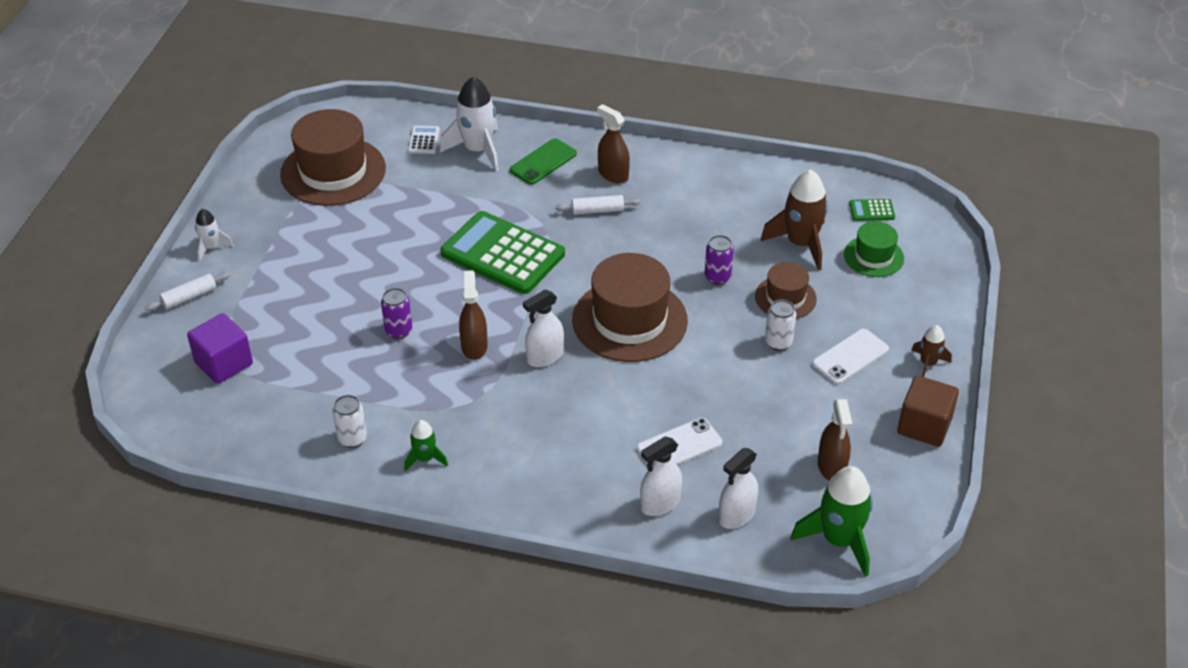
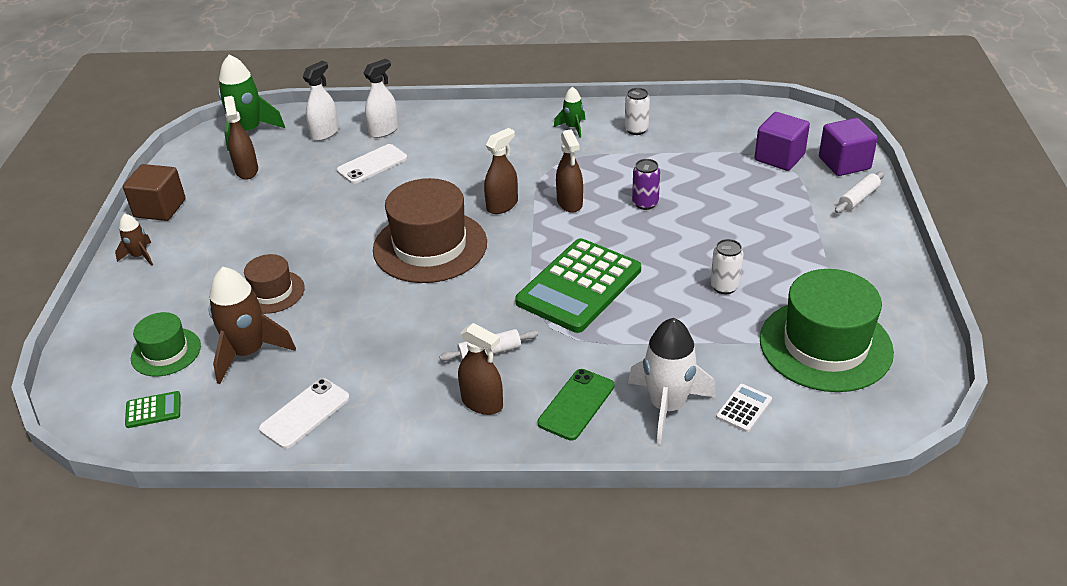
camera: 170 degrees right, 5 degrees down
(164, 342) = (844, 163): none -> purple cube
(211, 247) = (882, 242): white rocket -> none
(333, 171) = (825, 345): brown hat -> green hat
(424, 140) = (744, 408): white calculator -> white calculator turned 135 degrees counterclockwise
(503, 254) = (579, 286): green calculator -> green calculator turned 105 degrees clockwise
(545, 357) = (502, 205): white spray bottle -> brown spray bottle
(717, 277) = (344, 300): purple can -> none
(778, 342) = (283, 251): white can -> white can (724, 287)
(850, 357) = (214, 250): white phone -> white phone (305, 413)

